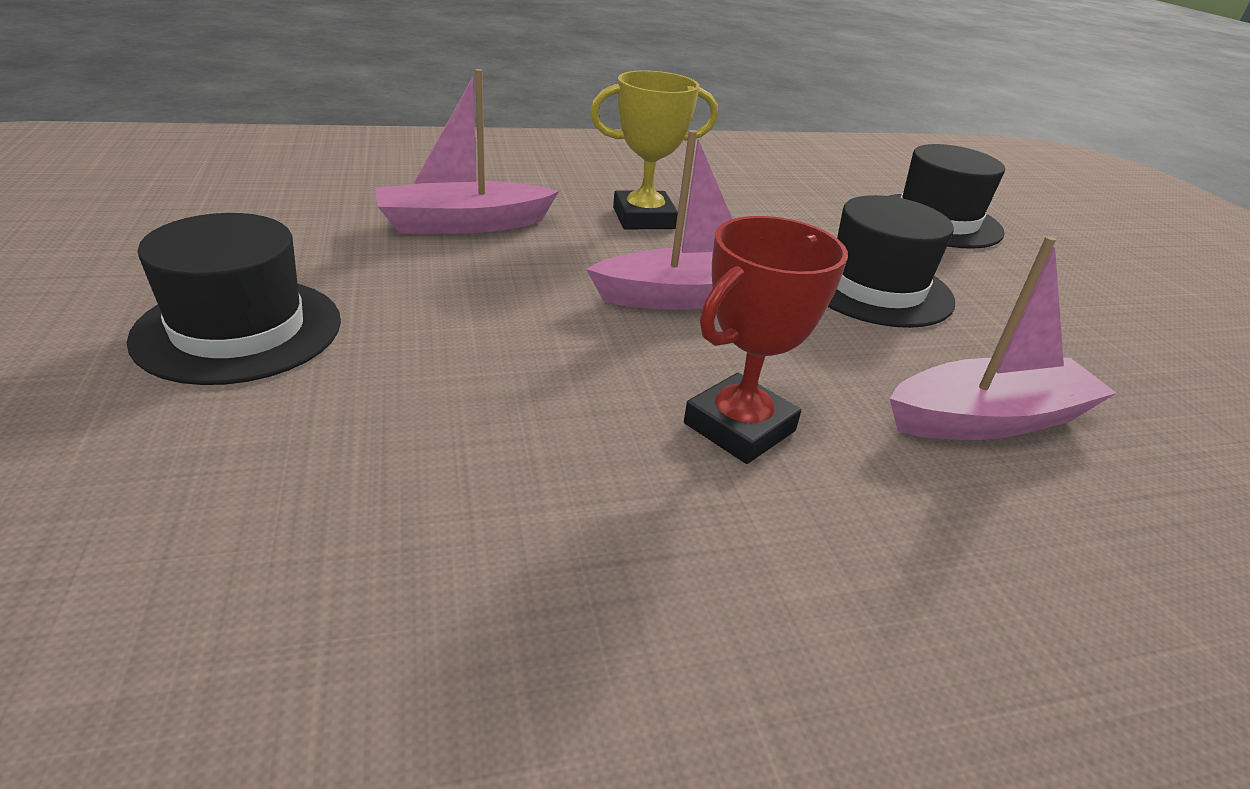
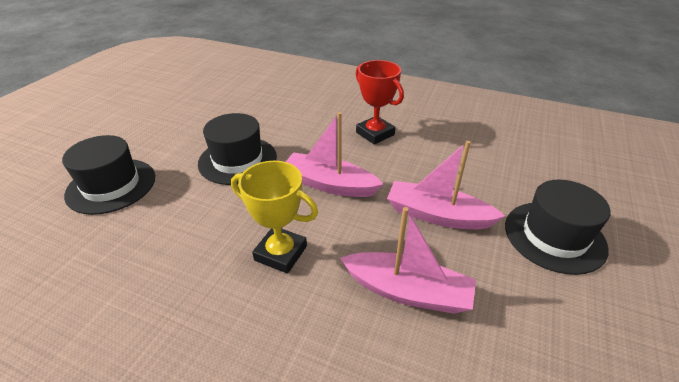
camera: 140 degrees left, 5 degrees up
(739, 427) = (375, 133): red trophy -> red trophy turned 60 degrees clockwise
(988, 419) = (294, 111): pink boat -> pink boat (437, 215)

